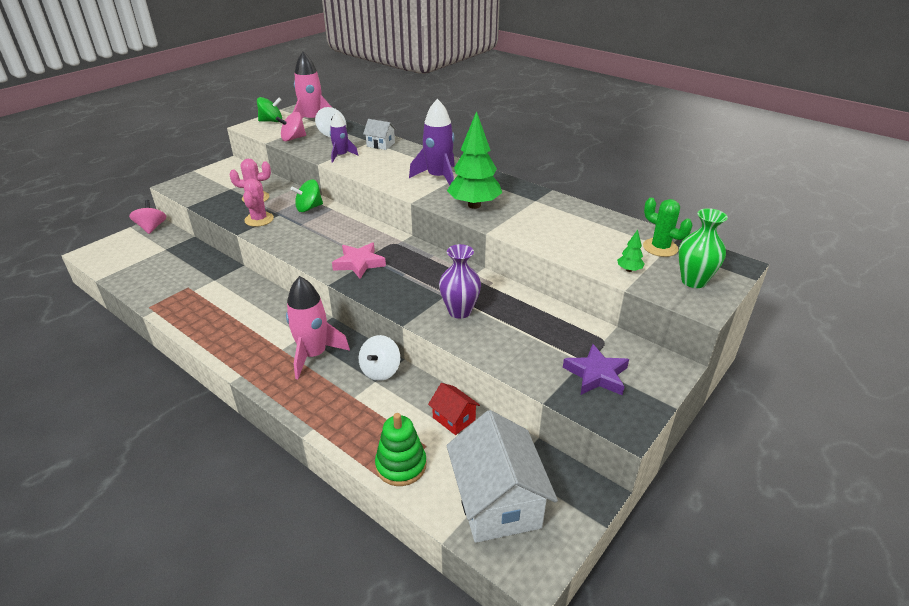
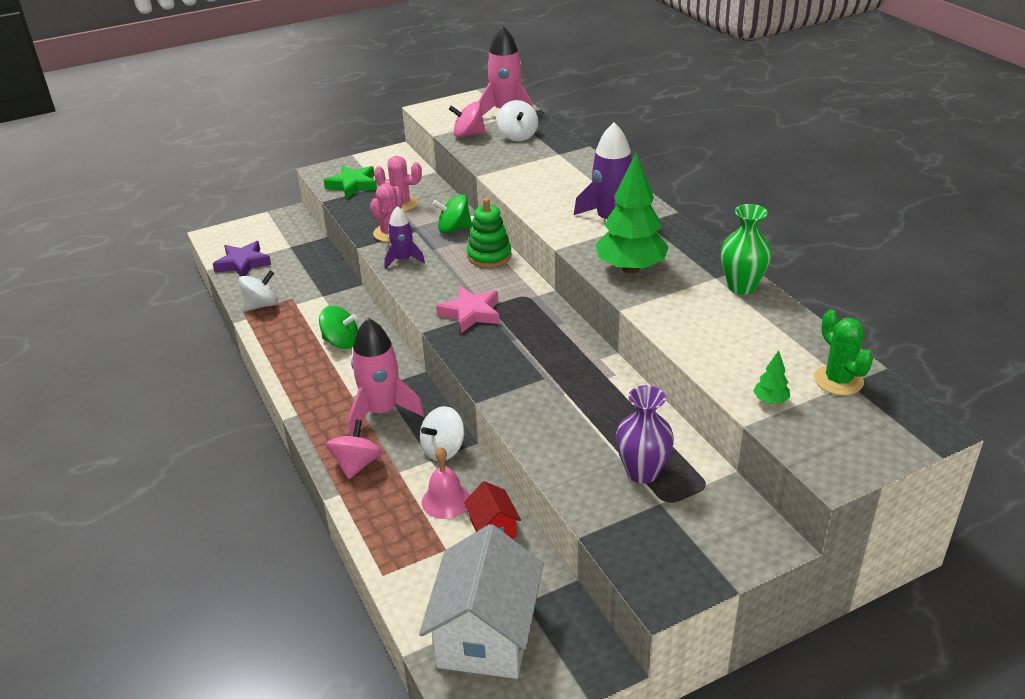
camera: 25 degrees right, 0 degrees up
(151, 228) = (288, 217): pink spinning top -> pink spinning top (356, 464)
(162, 298) = (261, 305): none -> white spinning top
(207, 191) = (353, 185): none -> green star
(271, 121) = (457, 105): green spinning top -> green spinning top (341, 342)
(341, 156) = (511, 168): purple rocket -> purple rocket (403, 260)
(380, 144) = (568, 160): white house -> none
(401, 465) = (406, 562): green stacking toy -> green stacking toy (489, 256)
(405, 408) = (445, 500): none -> pink bell
(459, 311) = (551, 401): purple vase -> purple vase (642, 472)
(596, 375) = (665, 523): purple star -> purple star (243, 263)
(693, 281) = (848, 437): green vase -> green vase (741, 286)

